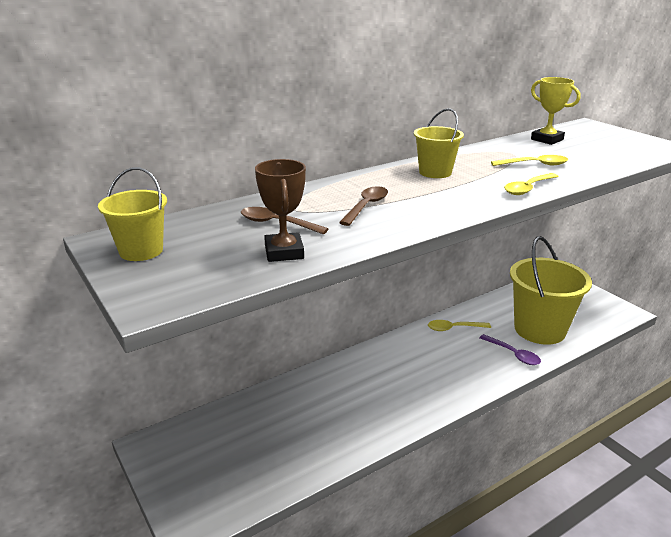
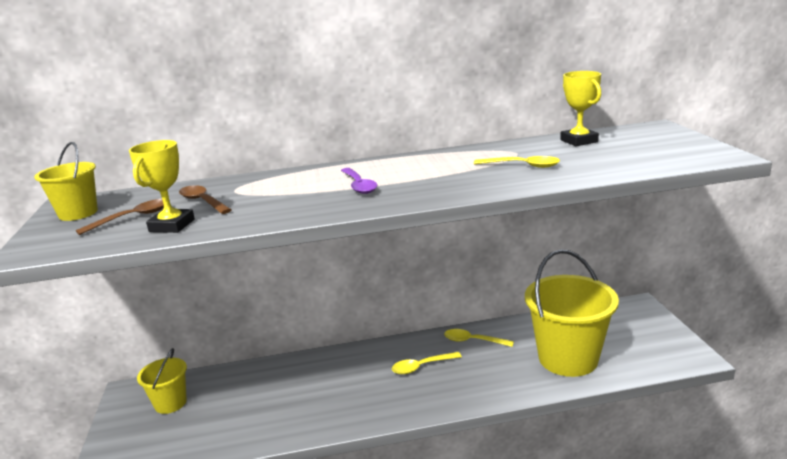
camera: 25 degrees right, 5 degrees down
(284, 252) = (172, 225): brown trophy -> yellow trophy
(366, 206) = (296, 193): brown spoon -> brown spoon (133, 218)
(435, 172) = (407, 167): yellow bucket -> yellow bucket (170, 403)
(513, 354) = (515, 379): purple spoon -> purple spoon (359, 186)
(528, 188) = (476, 189): yellow spoon -> yellow spoon (421, 367)

